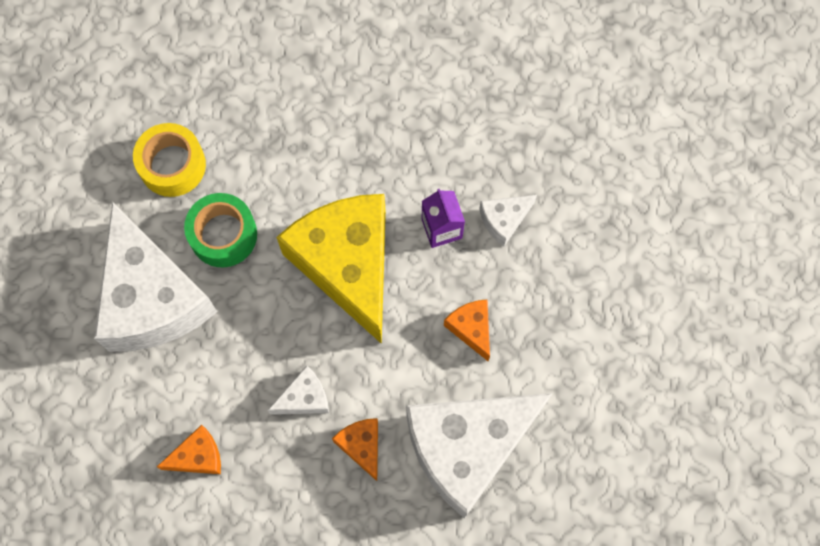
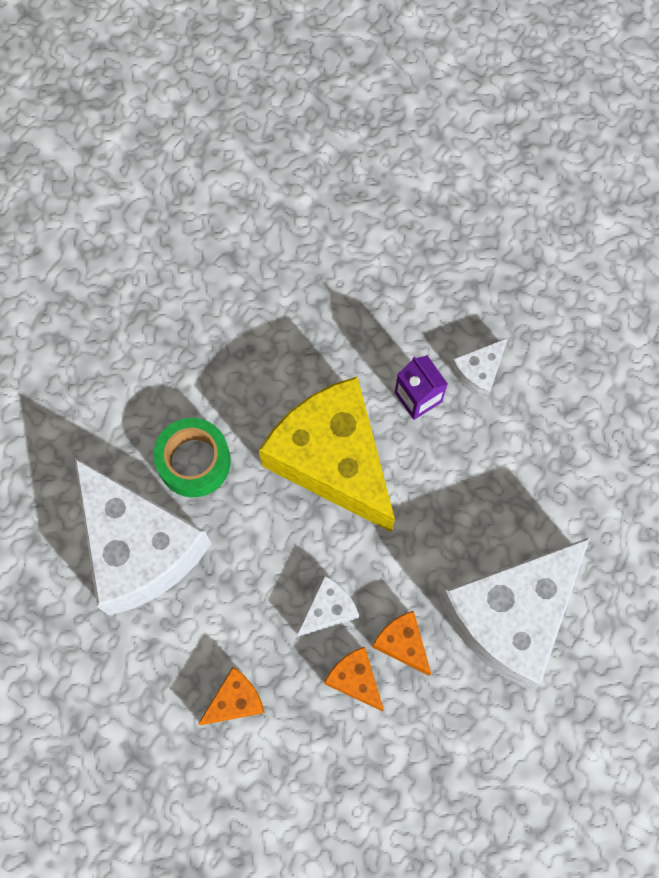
camera: 15 degrees left, 0 degrees up
(172, 165) = (119, 403): yellow tape -> none
(471, 329) = (478, 492): orange cheese -> orange cheese (355, 679)

